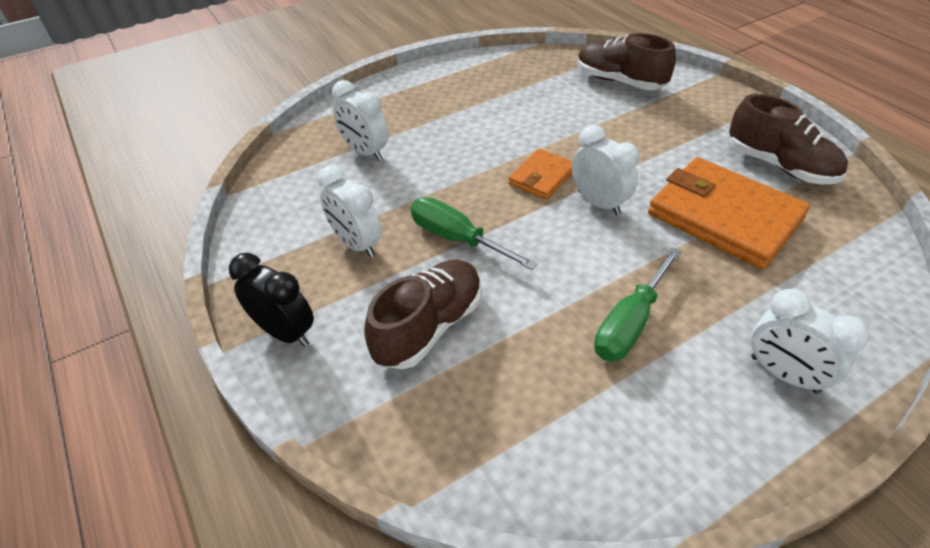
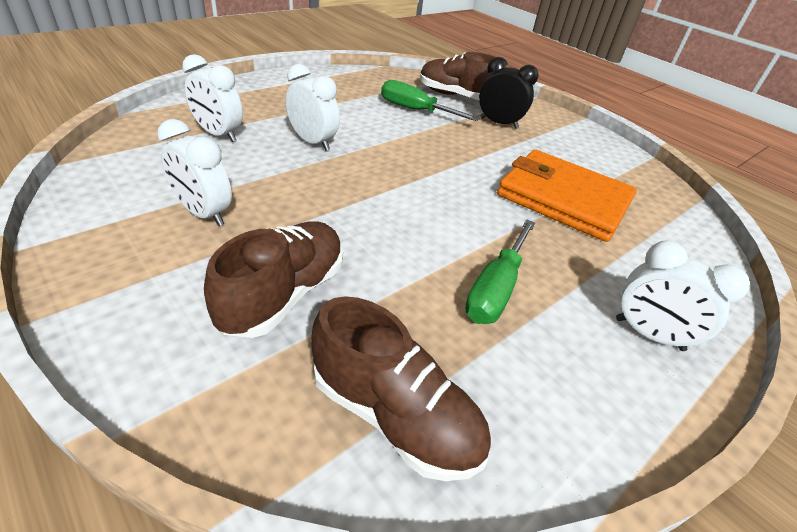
camera: 15 degrees left, 5 degrees down
(285, 332) = (107, 302): black clock -> black clock (498, 123)
(457, 239) = (314, 211): green screwdriver -> green screwdriver (416, 110)
(541, 177) = (395, 162): orange wallet -> none
(599, 203) = (451, 185): white clock -> white clock (313, 142)
(779, 166) = (600, 163): brown shoe -> brown shoe (395, 415)

